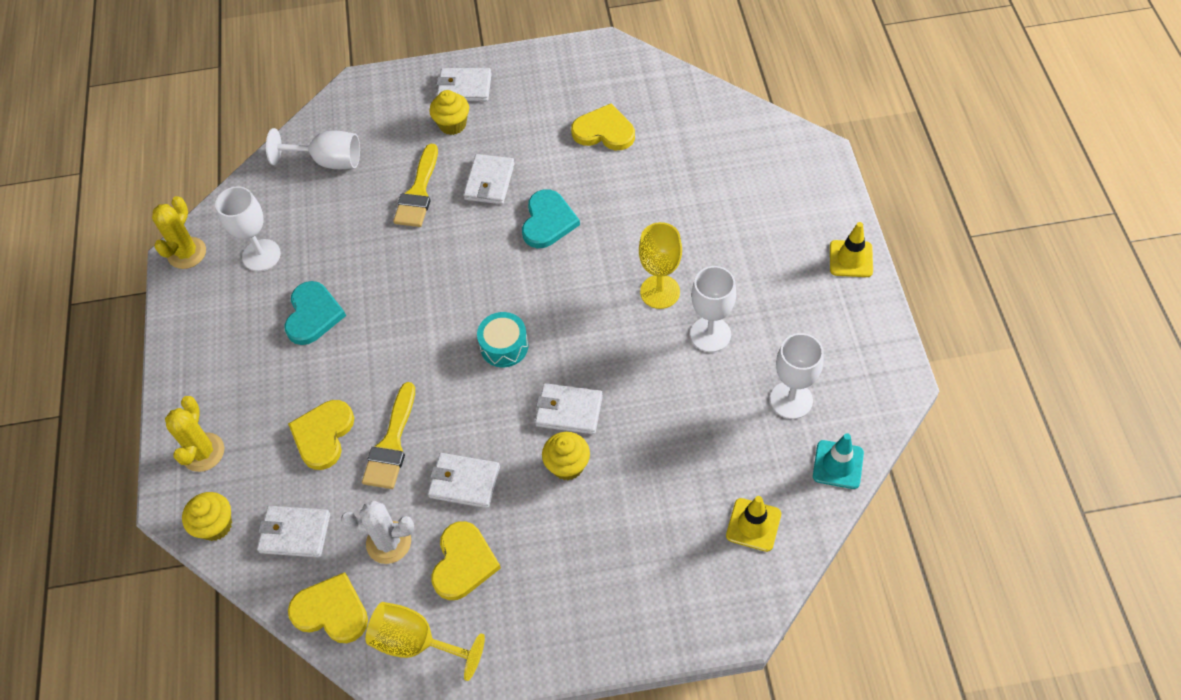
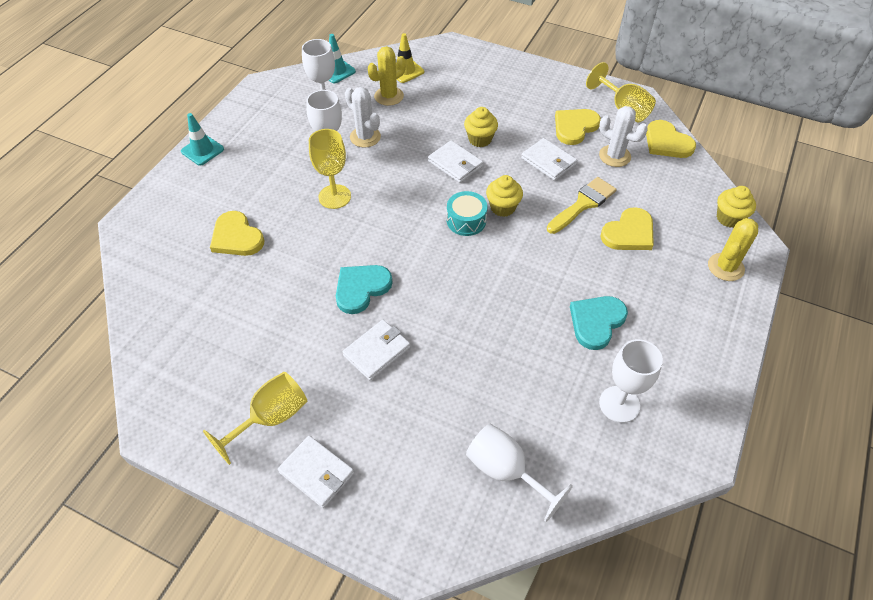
camera: 150 degrees left, 5 degrees down
(187, 253) = (693, 451): yellow cactus -> yellow cactus (389, 96)
(295, 533) = (674, 188): white wallet -> none
(418, 192) = (443, 380): yellow brush -> none
(452, 124) = (362, 434): yellow cupcake -> yellow cupcake (502, 207)
(529, 97) = (271, 418): none -> yellow goblet
(604, 131) = (246, 338): yellow heart -> yellow heart (236, 237)
(701, 384) = (365, 137): none -> white cactus
(851, 259) = (202, 150): yellow traffic cone -> turquoise traffic cone

